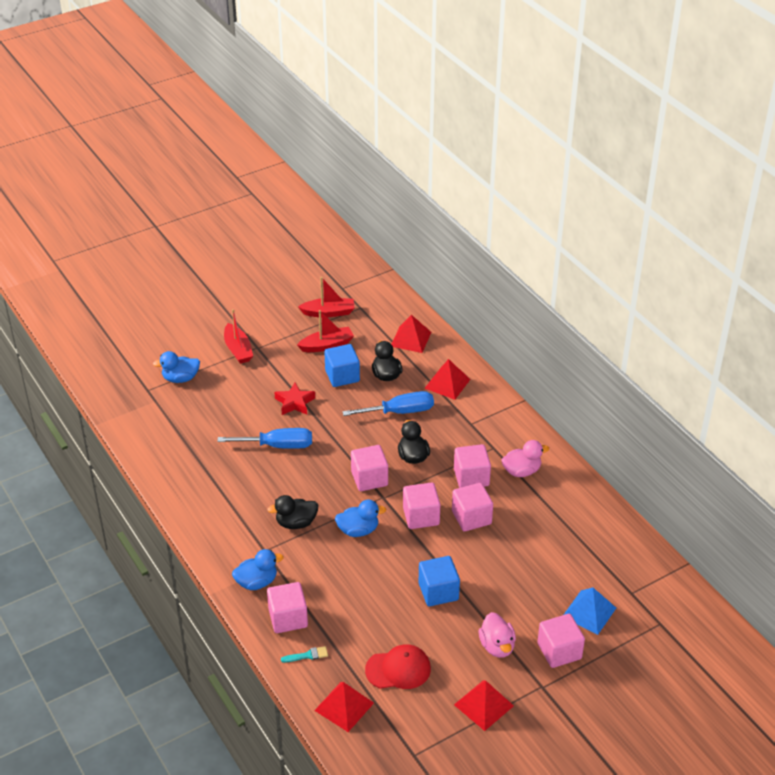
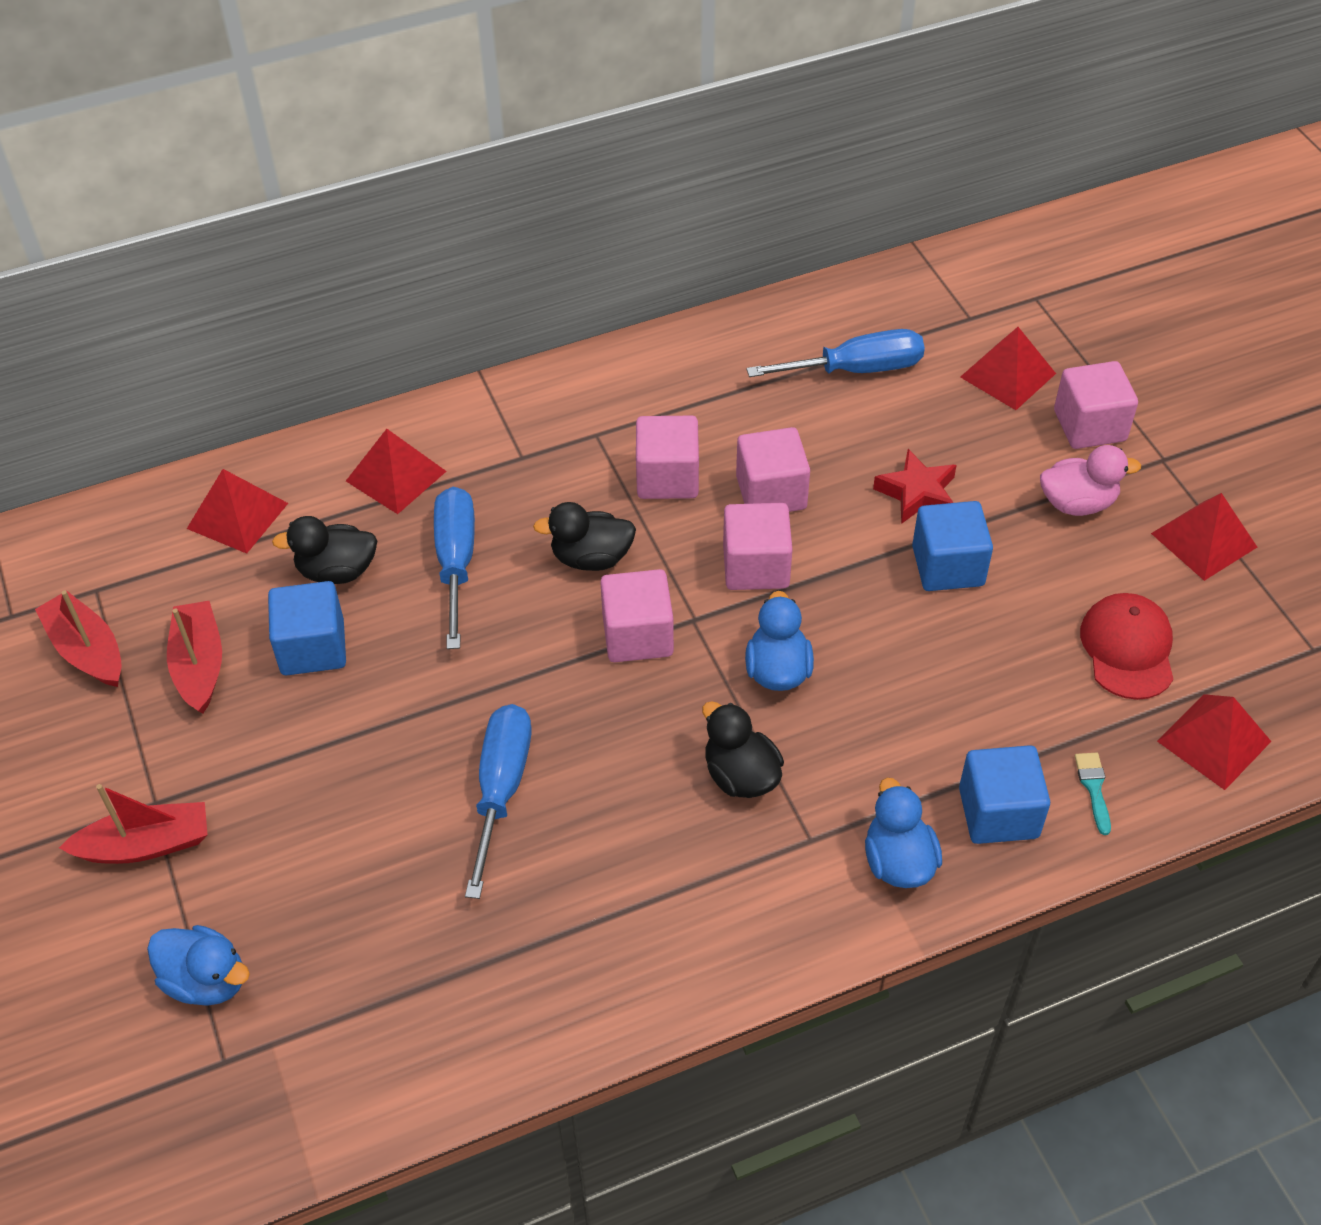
camera: 80 degrees left, 10 degrees up
(180, 378) = (206, 980): blue duck -> blue duck turned 60 degrees counterclockwise
(288, 618) = (998, 813): pink cube -> blue cube
(295, 403) = (371, 744): red star -> red star (917, 493)
(296, 523) = (741, 775): black duck -> black duck turned 150 degrees clockwise
(328, 312) = (87, 650): red boat -> red boat turned 45 degrees counterclockwise
(521, 471) = (666, 405): pink duck -> none
(572, 545) = (856, 369): none -> blue screwdriver
(589, 612) = (1008, 375): blue pyramid -> red pyramid

